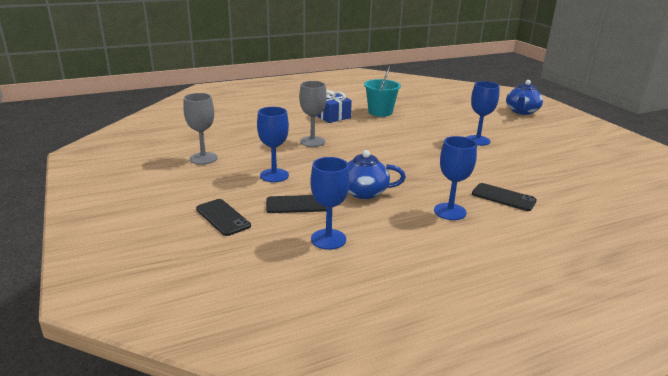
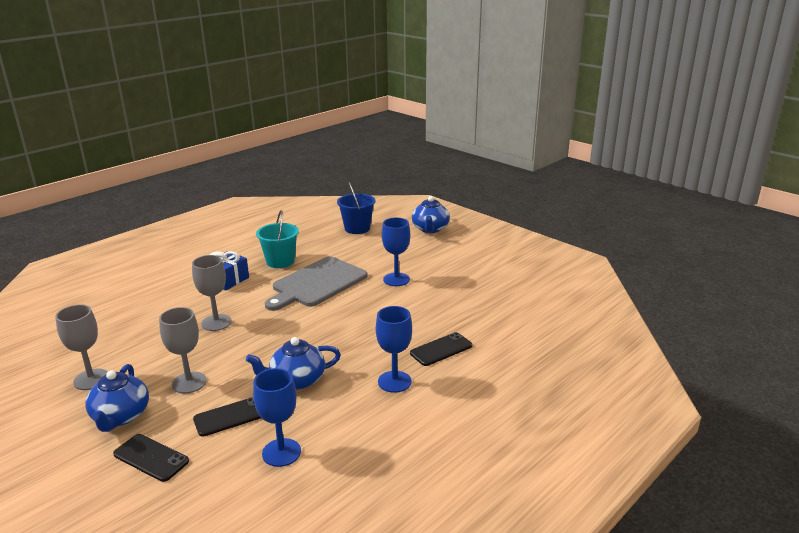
camera: 20 degrees left, 0 degrees up
(213, 185) = (121, 416): none -> blue teapot
(274, 175) = (189, 382): blue goblet -> grey goblet
(406, 131) = (317, 283): none -> grey cutting board
(454, 101) = (357, 228): none -> blue bucket
(503, 197) = (441, 349): black phone -> black phone turned 45 degrees counterclockwise

